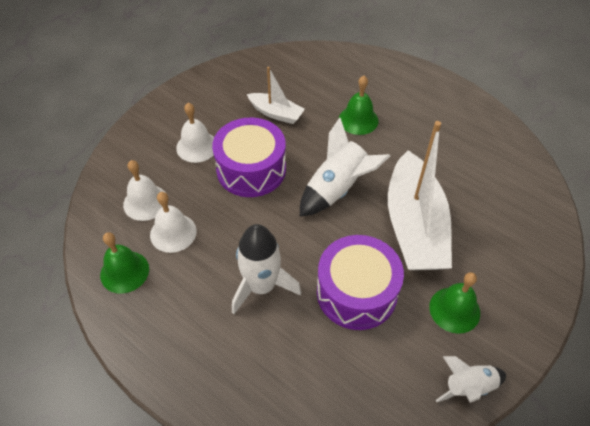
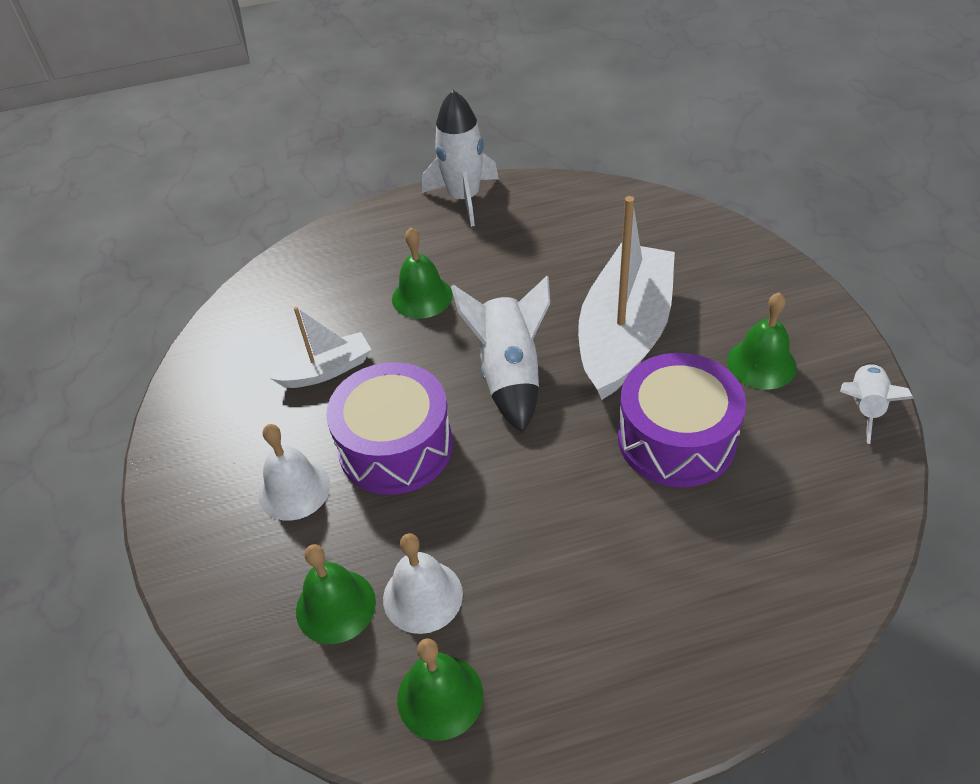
camera: 50 degrees left, 5 degrees down
(145, 202) = (335, 606): white bell -> green bell
(261, 286) = (594, 533): white rocket -> white rocket (464, 198)
(414, 226) = (624, 334): white boat -> white boat turned 105 degrees counterclockwise

